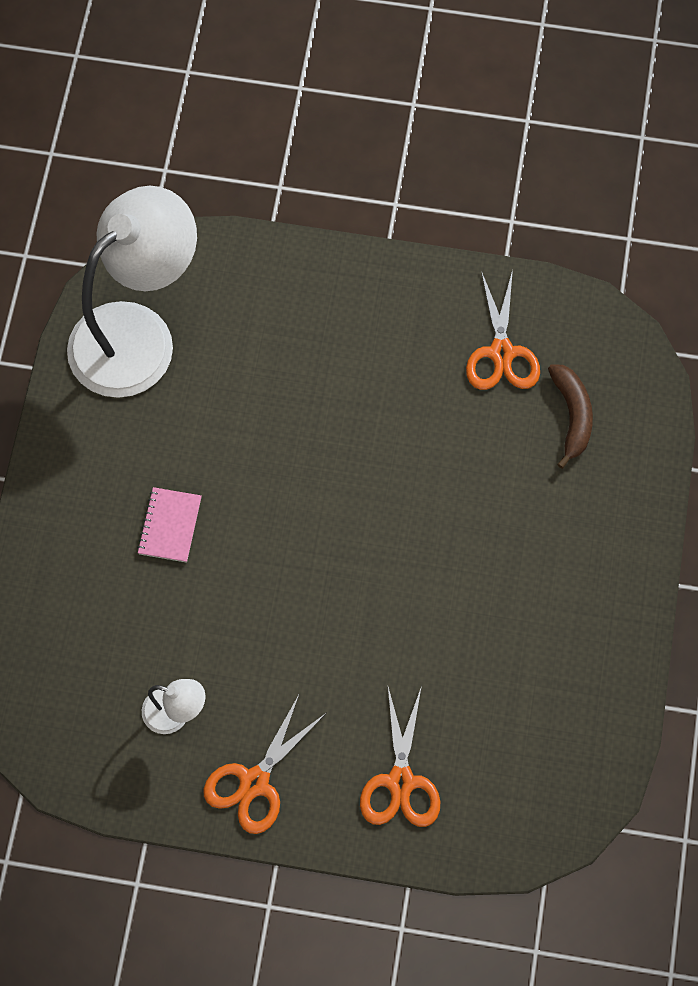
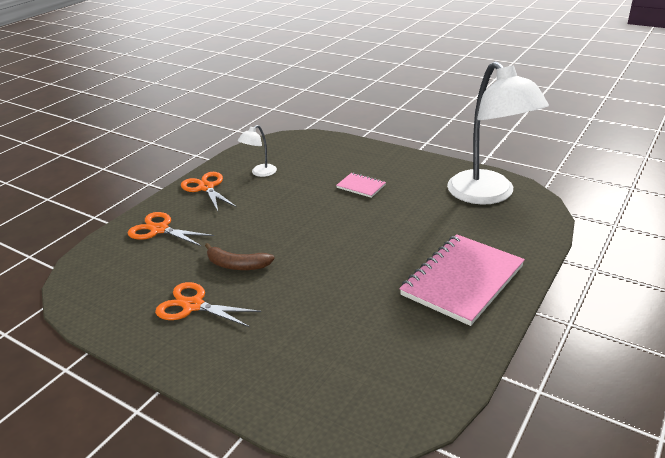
camera: 115 degrees right, 35 degrees down
(364, 324) = (462, 281): none -> pink notebook
(501, 353) = (408, 344): orange scissors -> orange scissors (193, 305)
(572, 415) = (333, 369): brown banana -> brown banana (237, 265)

